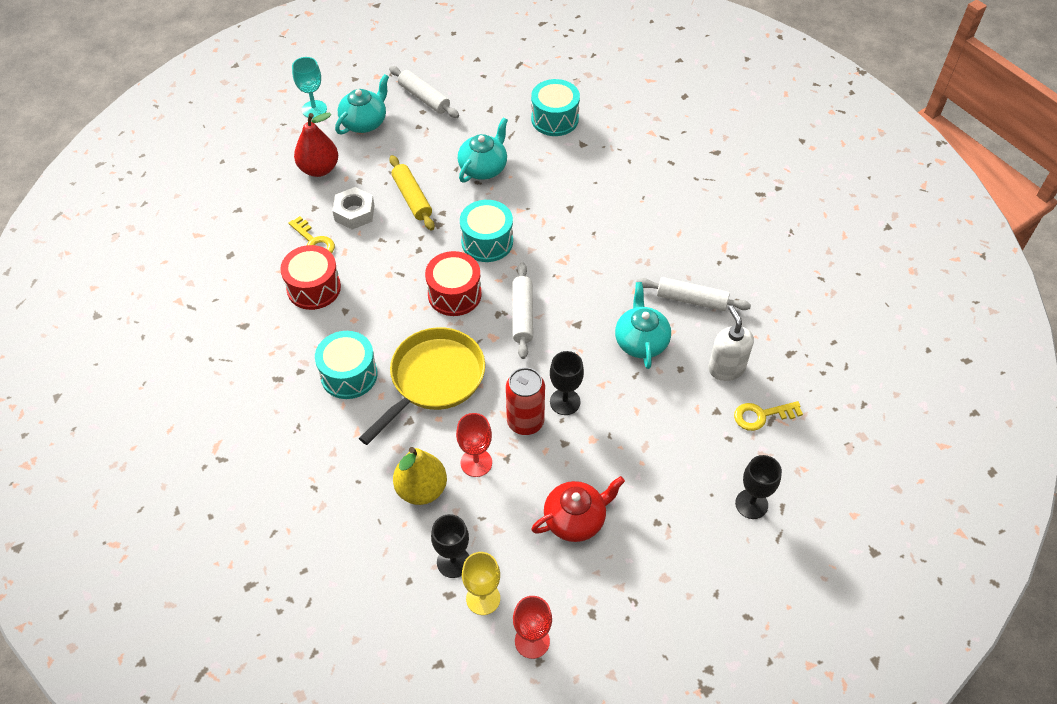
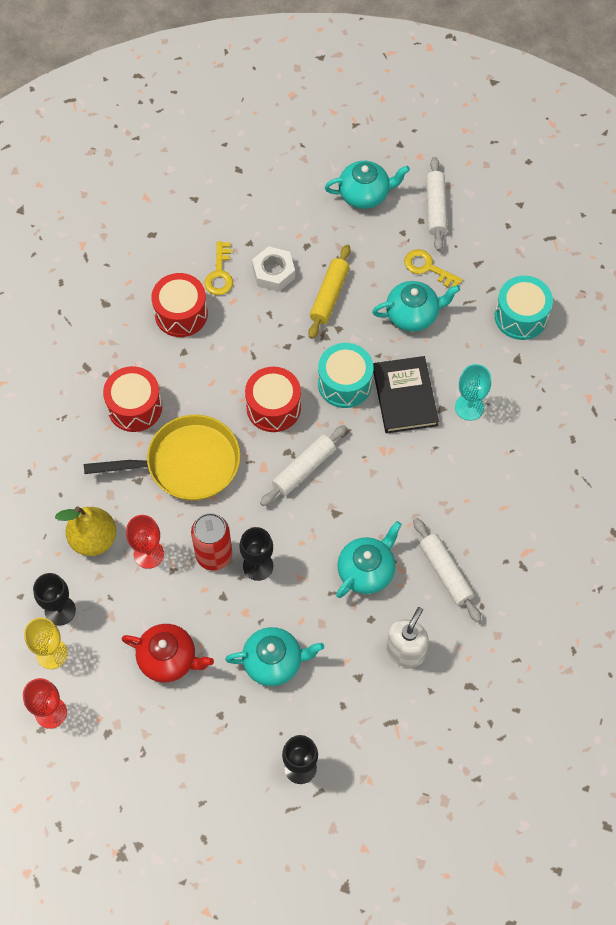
camera: 45 degrees right, 10 degrees up
(314, 109) = (338, 150): turquoise goblet -> turquoise goblet (469, 407)
(319, 169) = (287, 210): red pear -> none
(349, 375) = (135, 407): turquoise drum -> red drum
(537, 219) = (405, 397): none -> black book
(650, 453) = (274, 662): none -> turquoise teapot
(761, 415) = (387, 712): yellow key -> yellow key (428, 268)

